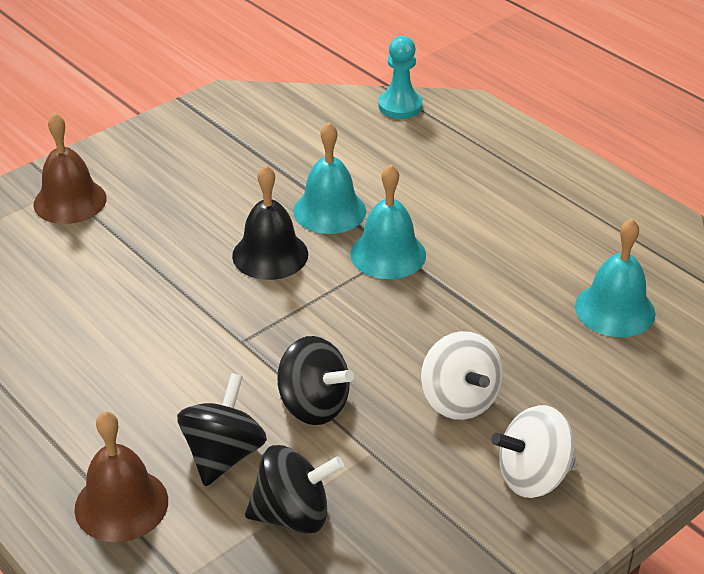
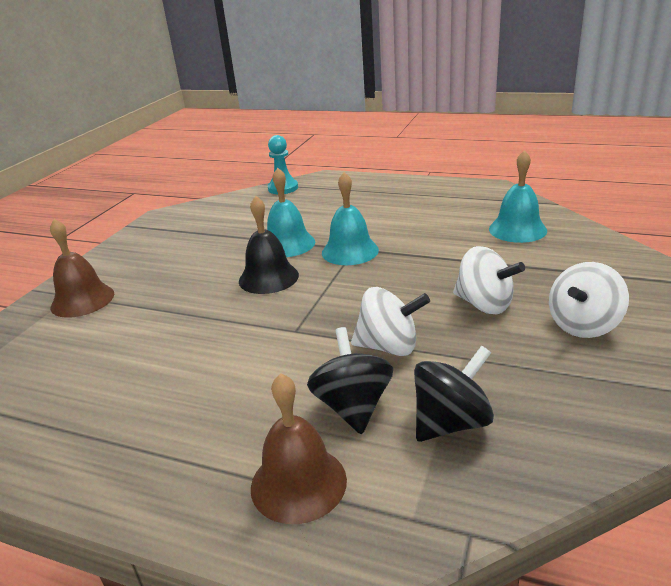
camera: 25 degrees left, 10 degrees down
(313, 405) = (389, 347): black spinning top -> white spinning top

